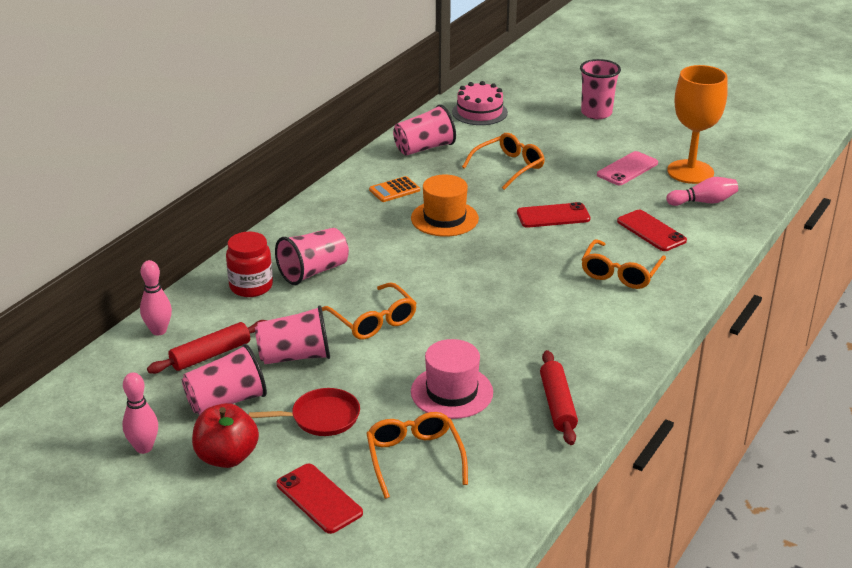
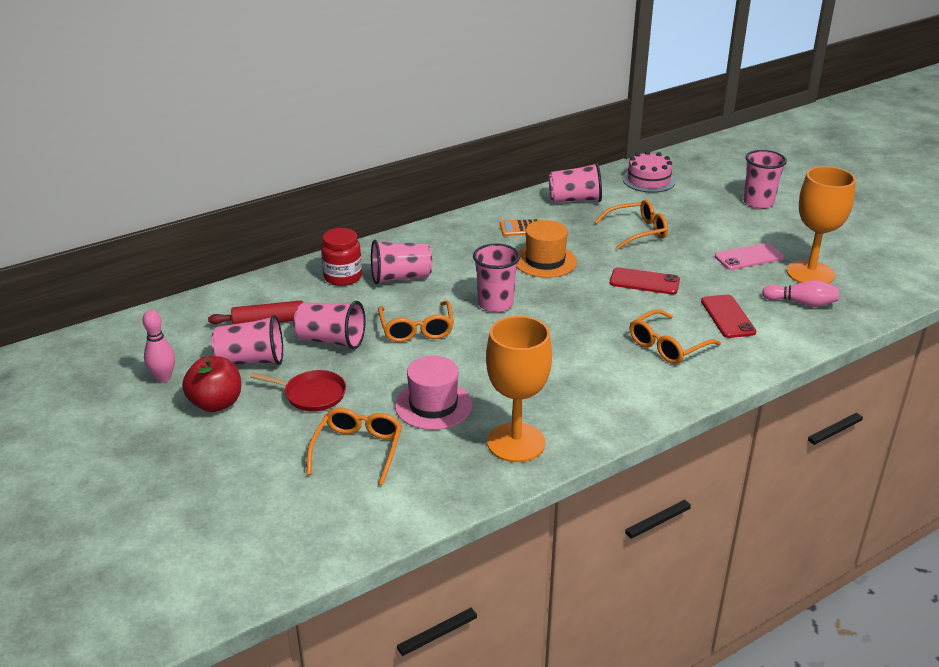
camera: 25 degrees right, 0 degrees up
(159, 331) = (246, 293): pink bowling pin -> none
(319, 499) = (257, 458): red phone -> none
(431, 274) = (495, 304): none -> pink cup
(557, 404) = (516, 443): red rolling pin -> orange goblet

